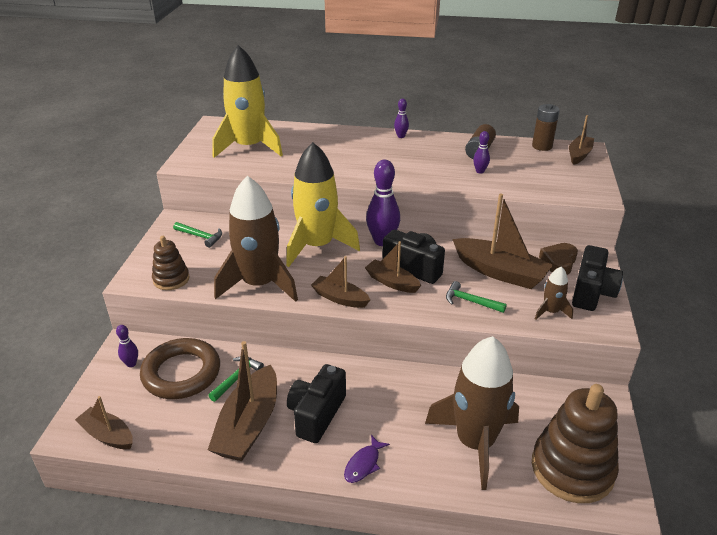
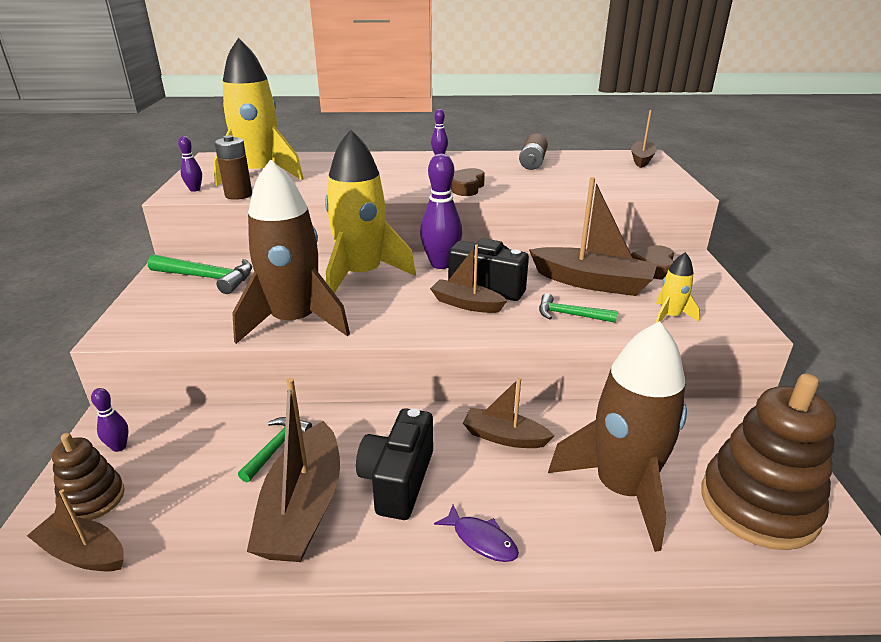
camera: 10 degrees left, 5 degrees down
(171, 279) = (171, 327): brown stacking toy -> brown stacking toy (93, 499)
(181, 373) = (195, 450): brown ring -> none
(200, 236) = (207, 278): green hammer -> green hammer, size x1.56
(340, 298) = (405, 327): brown boat -> brown boat (504, 437)
(364, 464) = (481, 540): purple fish -> purple fish turned 75 degrees counterclockwise
(412, 176) = (465, 187): none -> brown heart
(480, 171) = (541, 179): purple bowling pin -> purple bowling pin (195, 189)
(542, 146) = (598, 155): brown battery -> brown battery (238, 195)
(551, 312) = (670, 316): brown rocket -> yellow rocket
(591, 292) = (706, 293): black camera -> none

